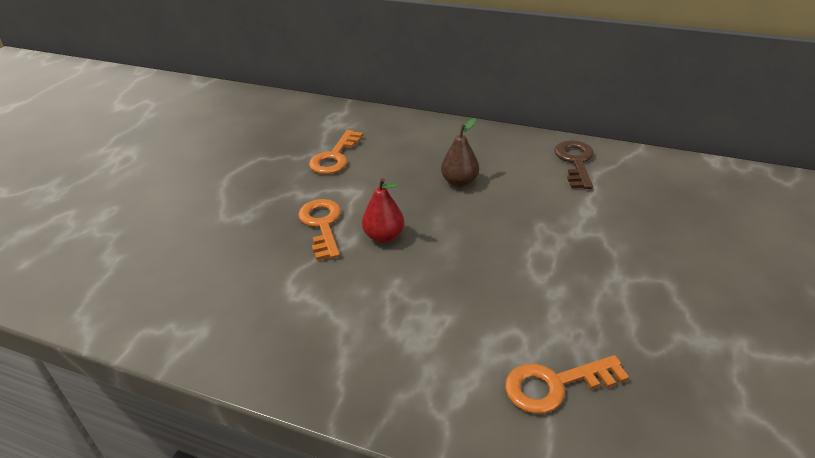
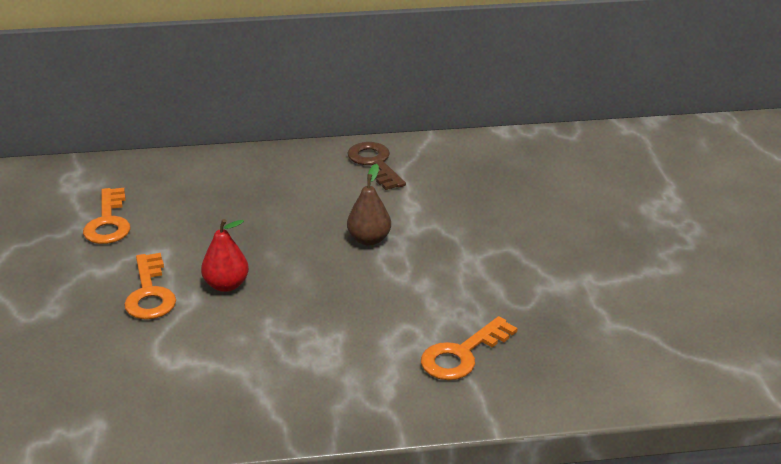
camera: 30 degrees left, 5 degrees down
(322, 225) = (150, 293): orange key -> orange key turned 150 degrees counterclockwise
(459, 182) = (269, 212): brown pear -> brown pear (369, 239)

